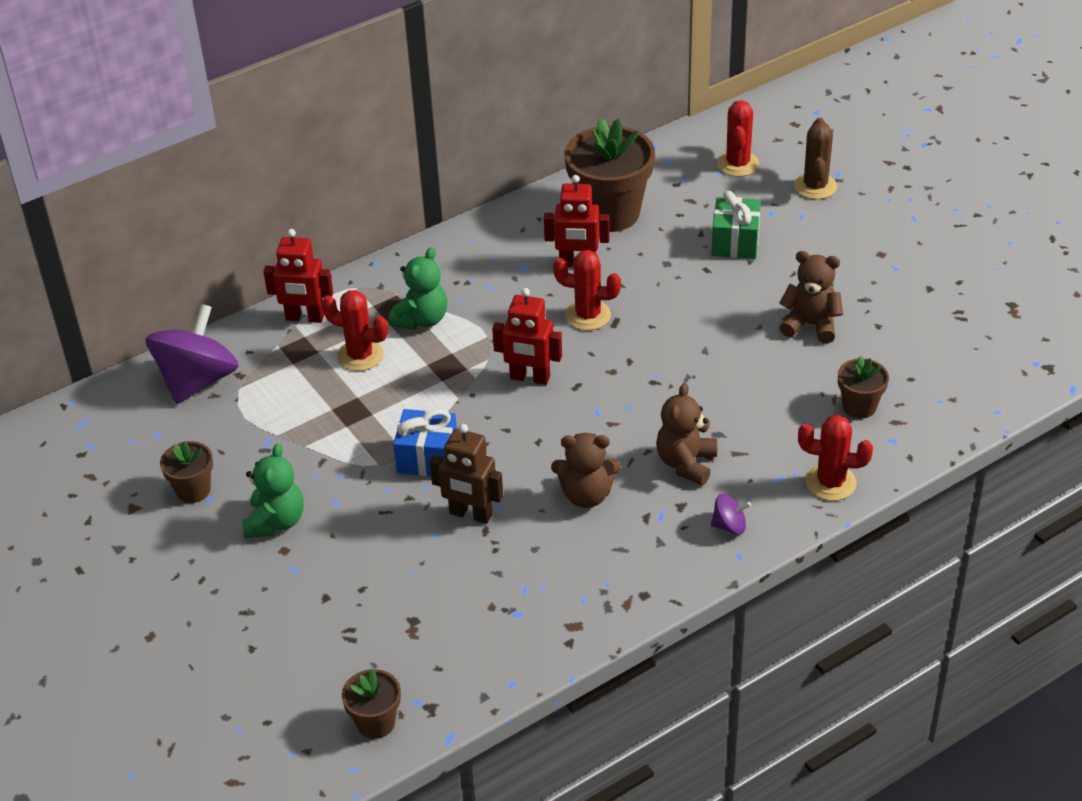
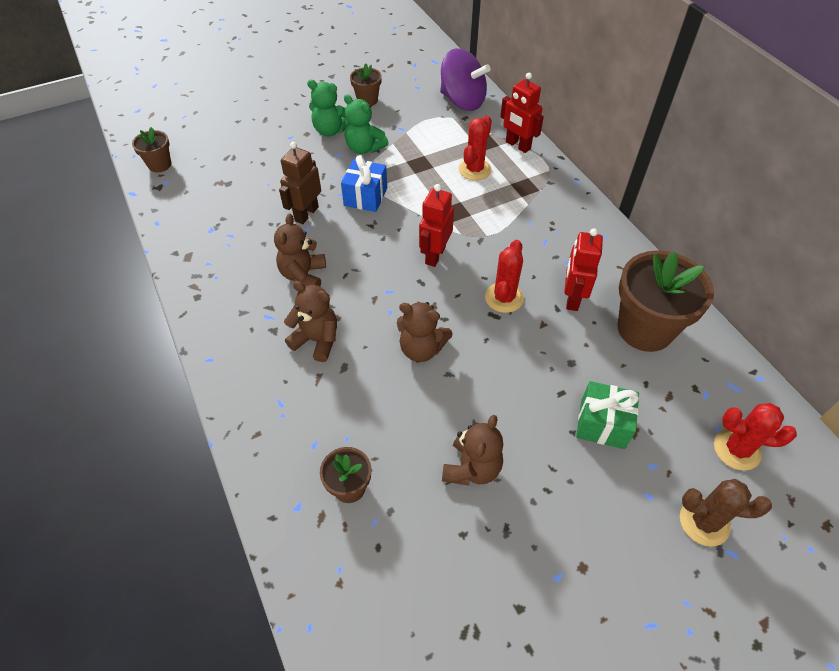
camera: 95 degrees right, 10 degrees up
(305, 318) = (517, 145): red robot -> red robot turned 60 degrees counterclockwise
(421, 319) = (509, 201): green teddy bear -> green teddy bear (364, 148)
(677, 374) = (421, 349): none -> brown teddy bear
(729, 526) = (241, 358): purple spinning top -> none
(830, 483) = (262, 441): red cactus -> none

